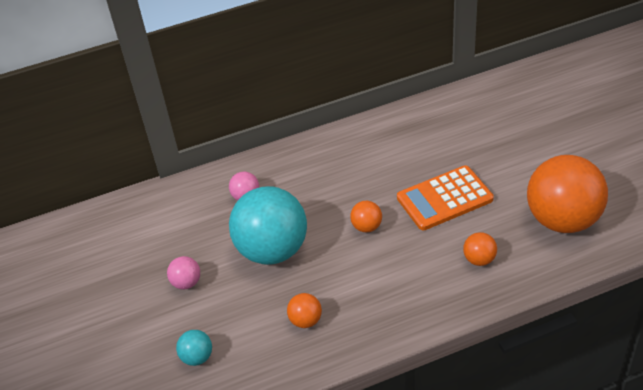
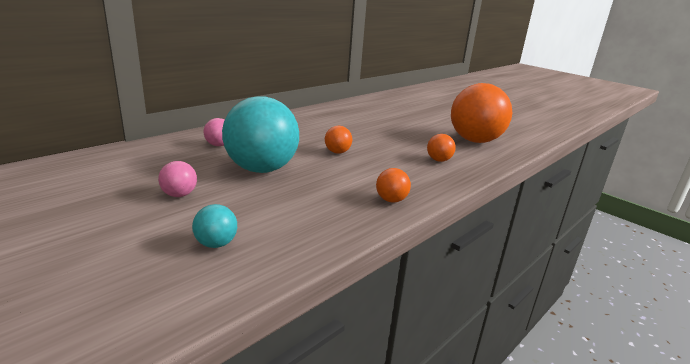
camera: 30 degrees left, 20 degrees down
(305, 320) = (322, 204): orange ball -> orange ball (391, 200)
(444, 199) = (386, 137): orange calculator -> none

